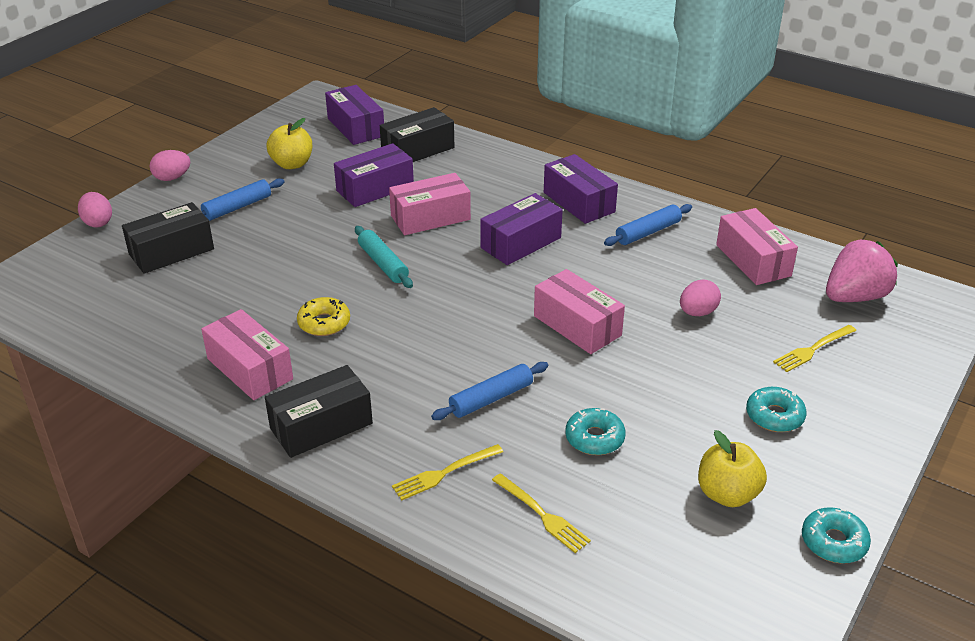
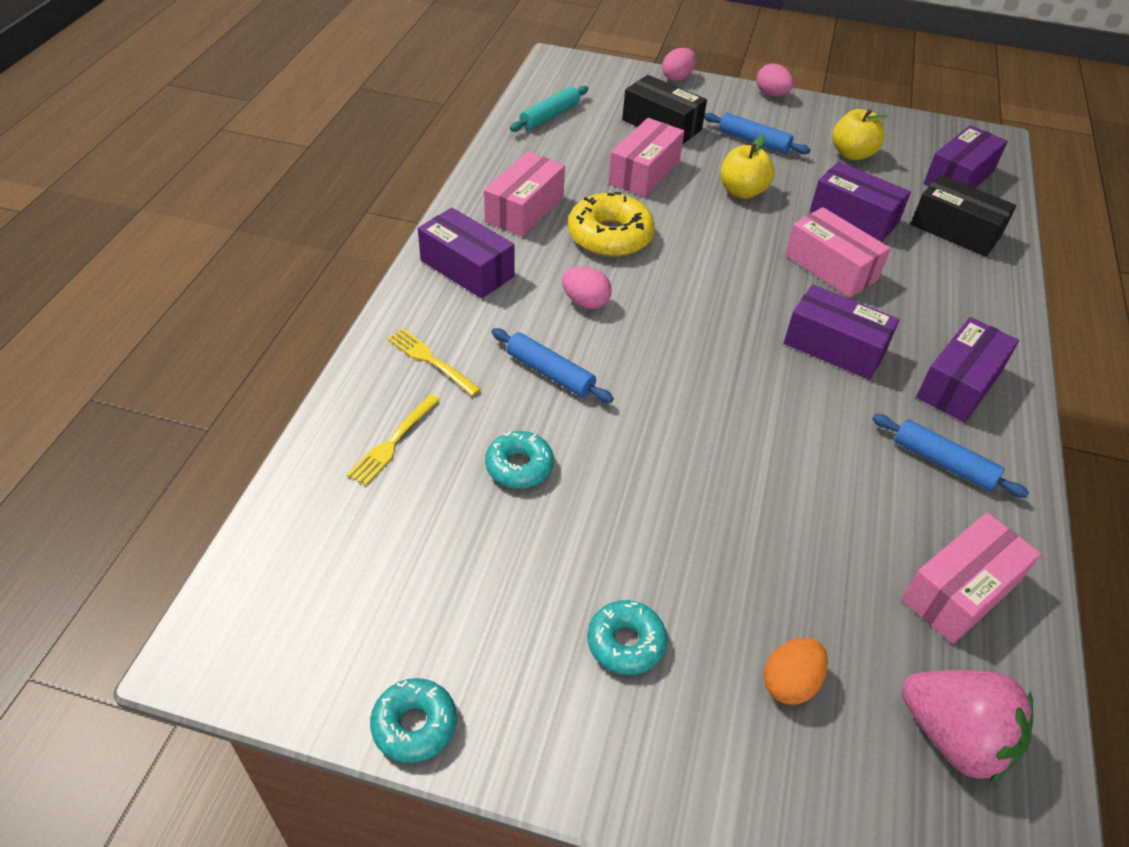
camera: 70 degrees right, 10 degrees up
(321, 426) = (467, 268): black box -> purple box
(324, 323) = (610, 236): yellow donut -> yellow donut, size x1.61
(383, 264) = (726, 252): turquoise rolling pin -> turquoise rolling pin (549, 116)
(577, 326) = (706, 422): pink box -> pink box (644, 172)
(697, 312) = (798, 537): pink egg -> pink egg (585, 302)
(727, 494) = (467, 602): yellow apple -> yellow apple (742, 191)
(813, 349) = (790, 683): yellow fork -> orange egg

